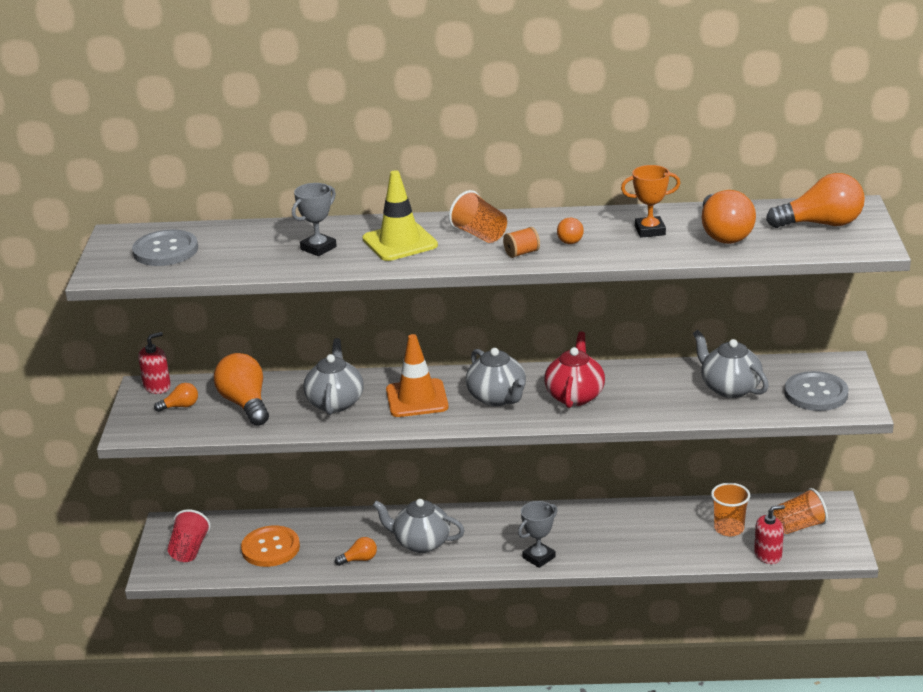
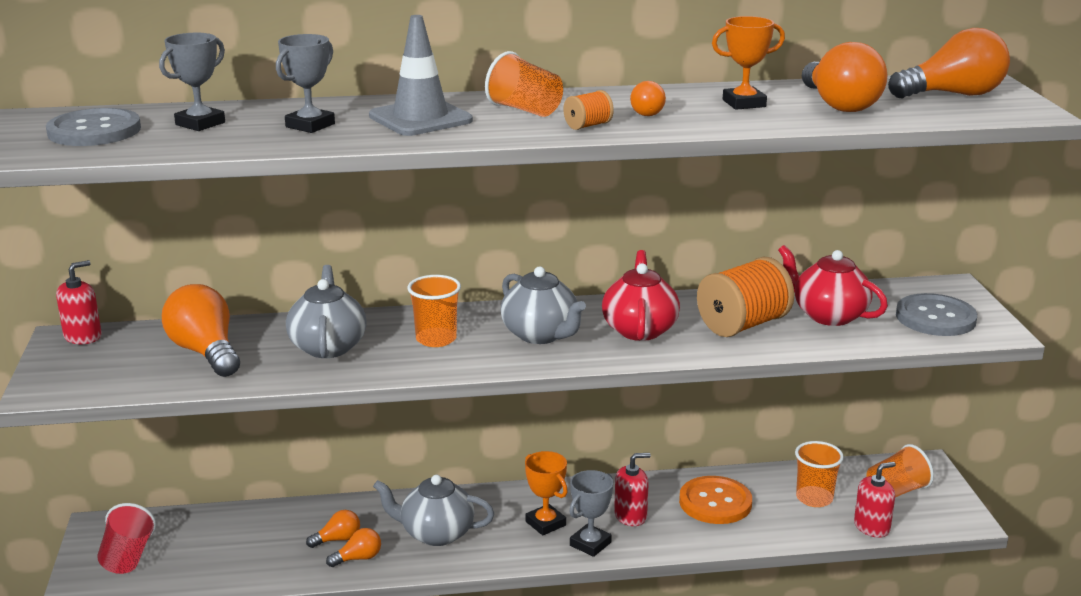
camera: 10 degrees left, 5 degrees down
(180, 406) = (115, 358): orange light bulb -> orange light bulb (337, 539)
(240, 244) = (200, 124): none -> grey trophy
(270, 548) = (238, 550): orange button -> orange button (715, 502)
(400, 242) = (420, 118): yellow traffic cone -> grey traffic cone
(417, 399) = (436, 339): orange traffic cone -> orange cup
(507, 539) = (545, 523): none -> orange trophy
(576, 536) = (630, 516): none -> red soap dispenser
(658, 394) = (743, 325): none -> orange spool
(729, 388) = (828, 315): grey teapot -> red teapot

